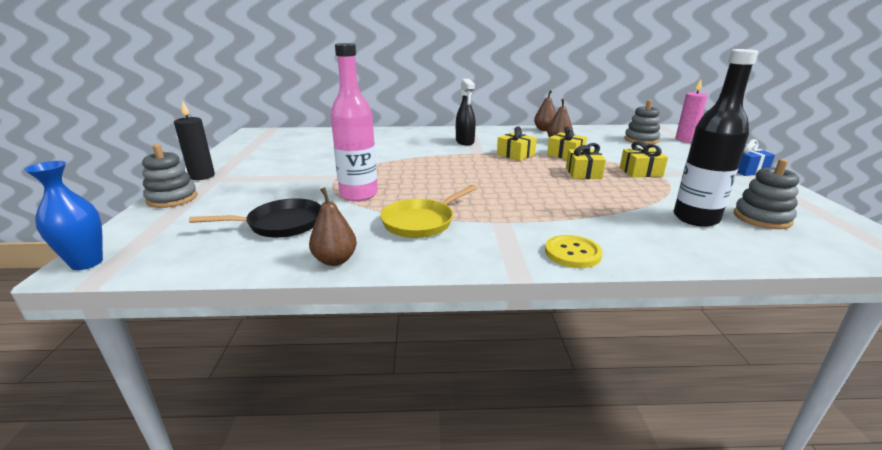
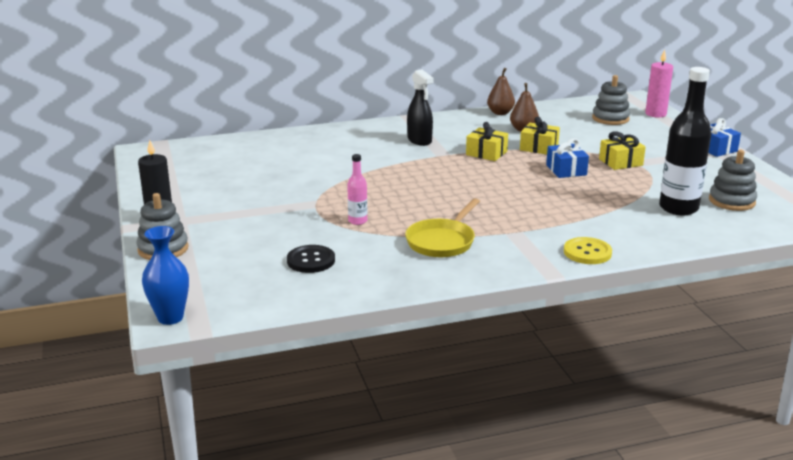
camera: 15 degrees left, 0 degrees up
(280, 224) = (311, 260): black pan -> black button
(335, 260) = (394, 285): brown pear -> none
(358, 195) = (357, 221): pink bottle -> pink bottle, size x0.48
(583, 173) = (566, 170): yellow gift -> blue gift

